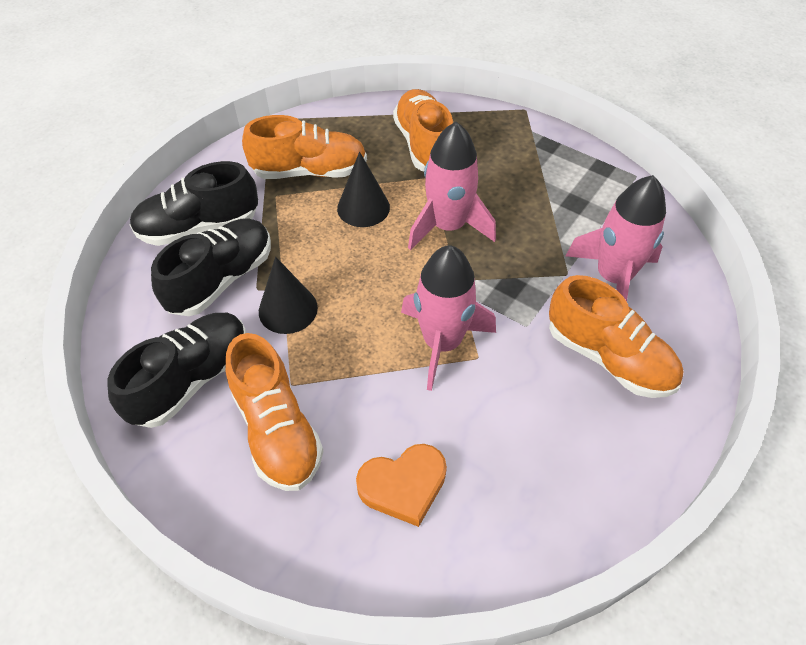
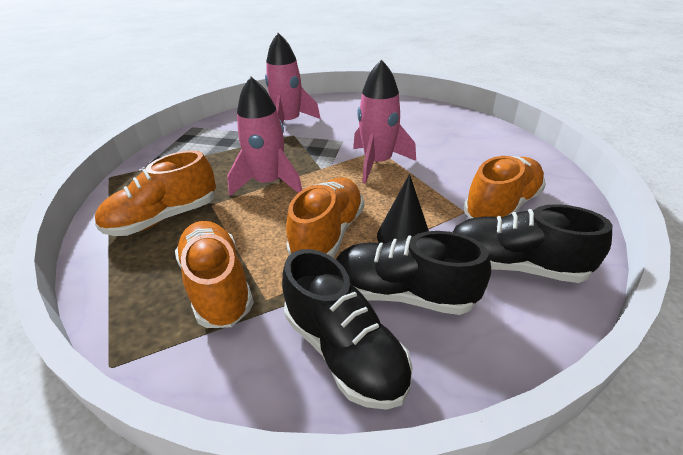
camera: 110 degrees left, 15 degrees down
(363, 207) = (263, 230): black cone -> none
(403, 486) = (481, 154): orange heart -> none
(608, 357) = (347, 117): orange shoe -> orange shoe (328, 234)

